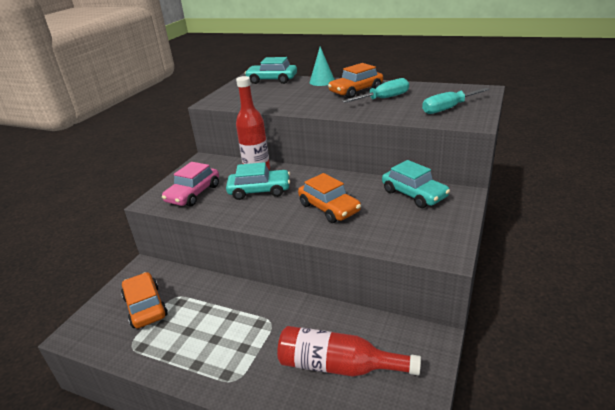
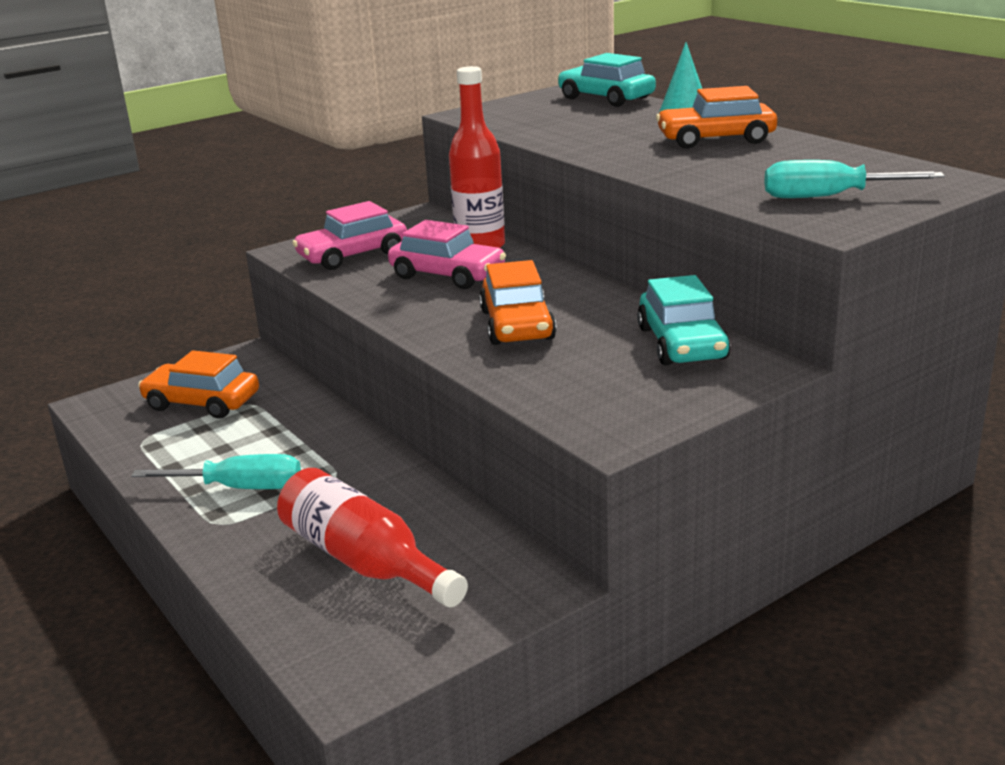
camera: 30 degrees right, 5 degrees down
(145, 307) = (202, 402): orange car -> orange car turned 75 degrees counterclockwise
(259, 190) = (447, 275): turquoise car -> pink car
(384, 98) = (742, 160): turquoise screwdriver -> turquoise screwdriver (240, 488)

